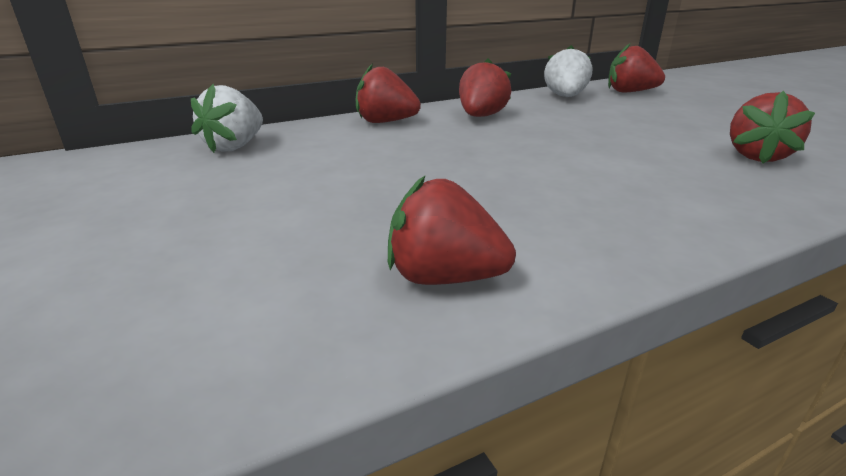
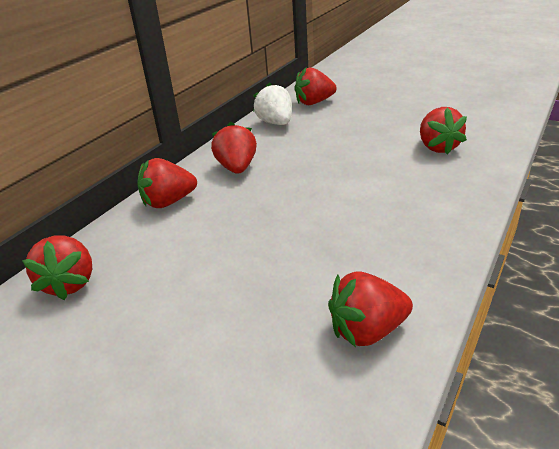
camera: 30 degrees left, 5 degrees up
(235, 146) = (70, 283): white strawberry -> red strawberry

